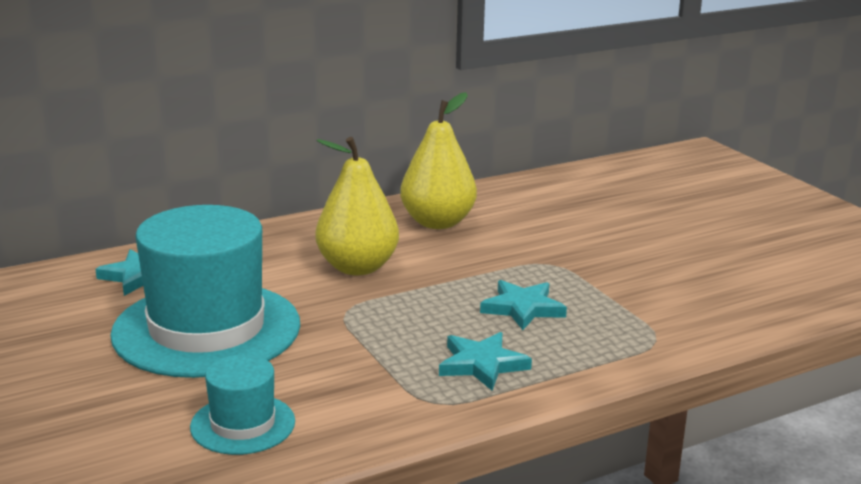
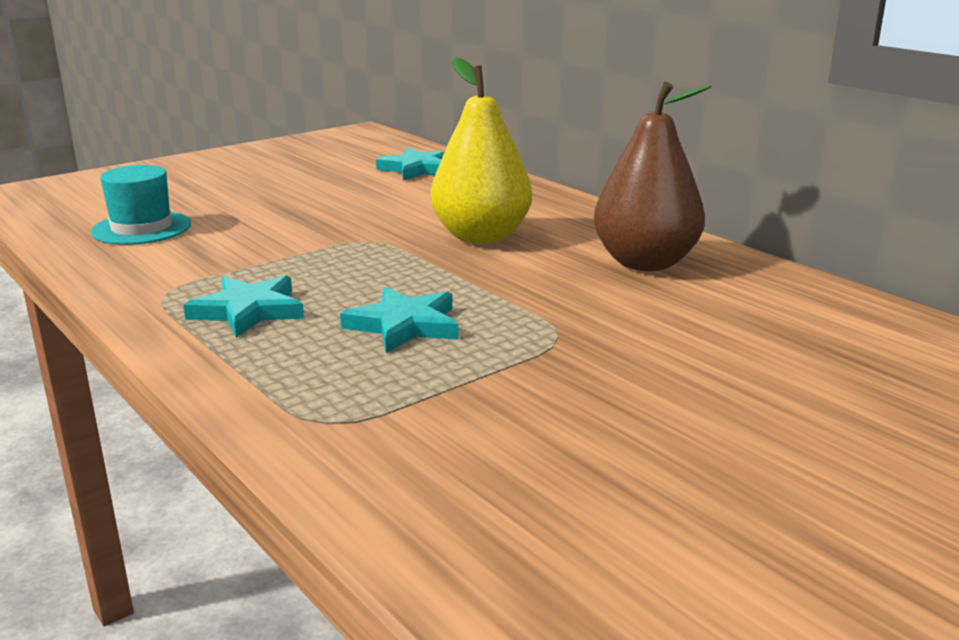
camera: 80 degrees right, 0 degrees up
(206, 329) = (318, 199): turquoise hat -> none
(437, 222) = (645, 263): yellow pear -> brown pear

